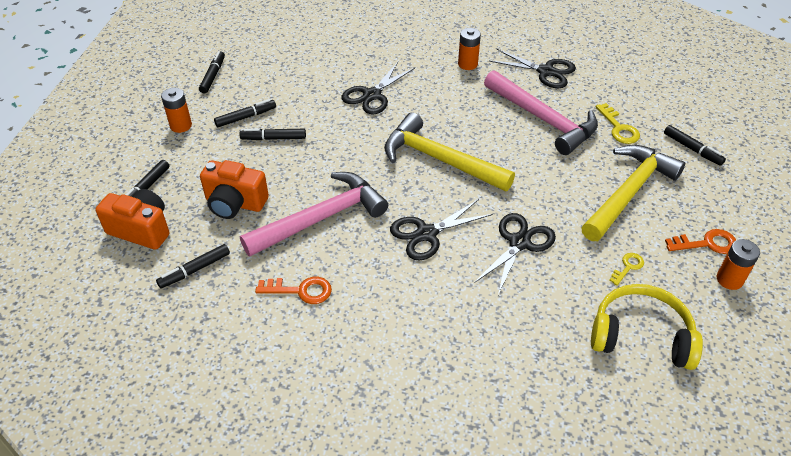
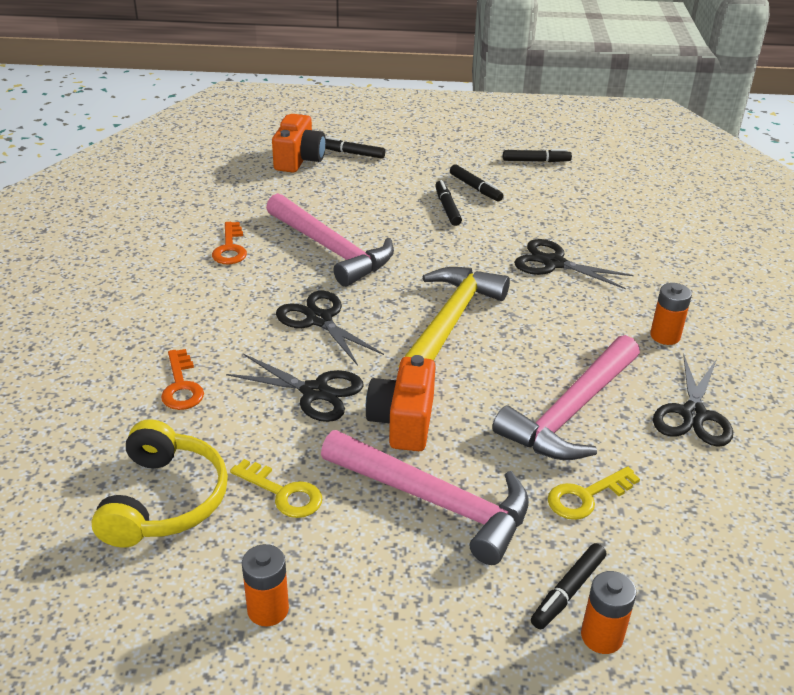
camera: 80 degrees right, 10 degrees down
(181, 125) = (447, 156): orange battery -> orange battery (601, 636)
(195, 270) = (252, 191): black marker -> none
(235, 203) = (342, 199): orange camera -> orange camera (403, 422)
(628, 192) = (434, 501): yellow hammer -> pink hammer
(628, 267) = (283, 493): yellow key -> yellow key, size x1.52
(706, 243) = (341, 588): orange key -> orange key (181, 386)

